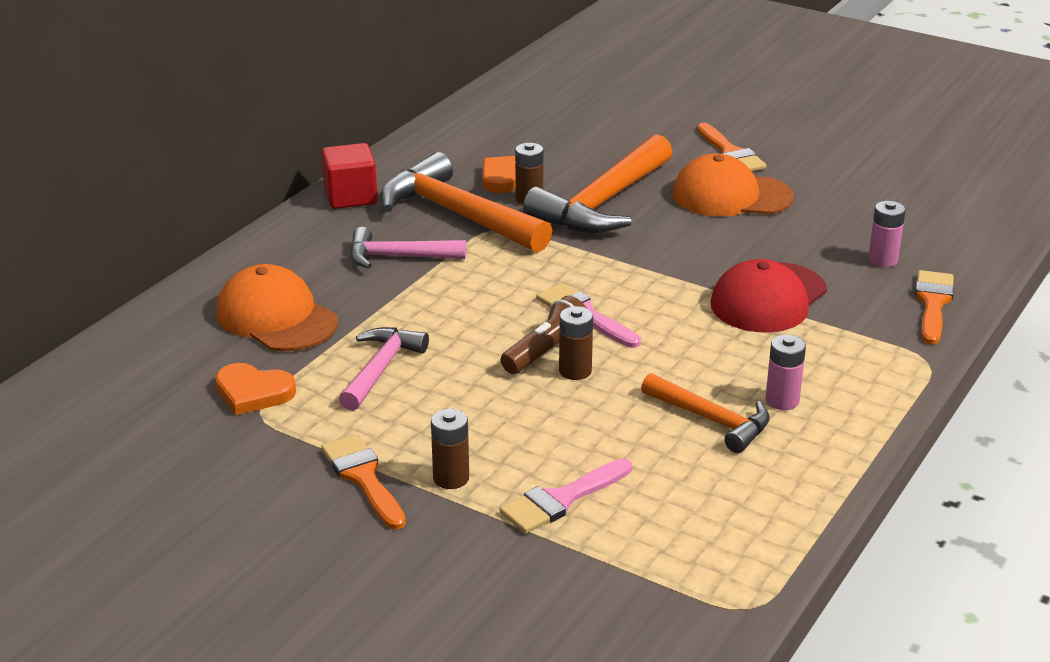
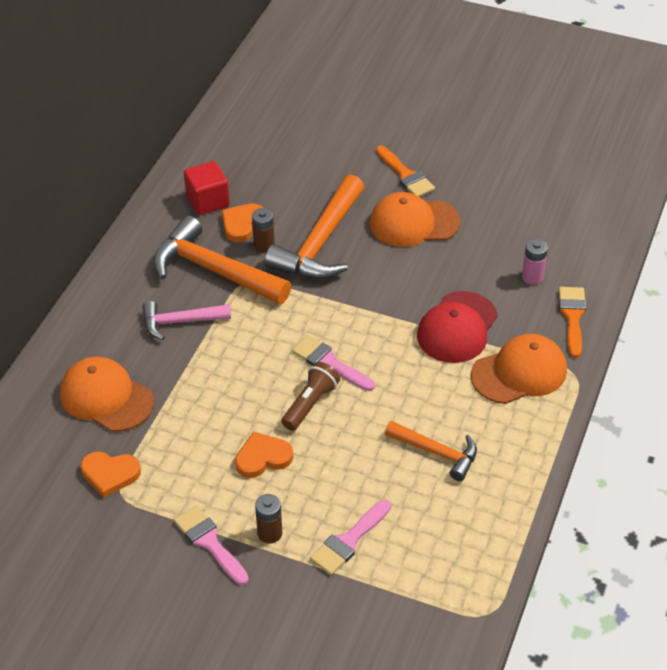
camera: 10 degrees left, 15 degrees up
(350, 197) = (128, 261): red cube -> red cube (208, 201)
(363, 478) = (209, 542): orange brush -> pink brush
(381, 368) = (195, 437): pink hammer -> none
(465, 398) = (263, 457): none -> orange heart
(575, 371) = (334, 419): brown battery -> none
(782, 400) = (481, 427): pink battery -> none
(847, 351) = (519, 372): none -> orange cap

